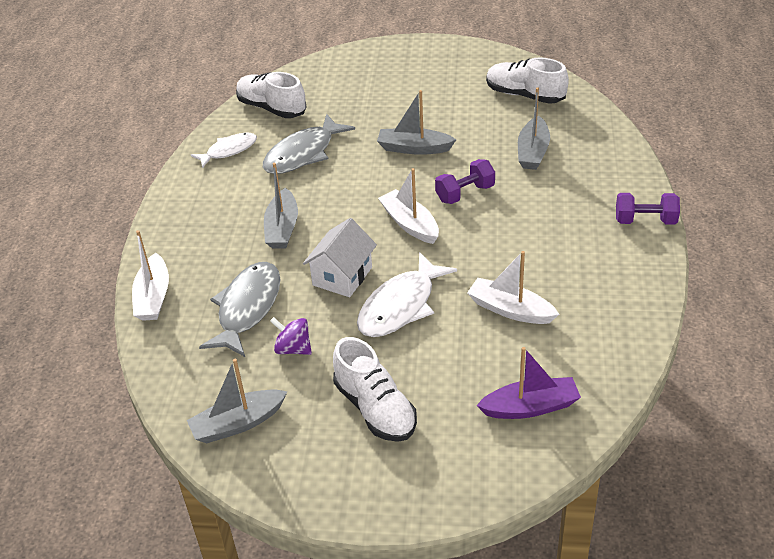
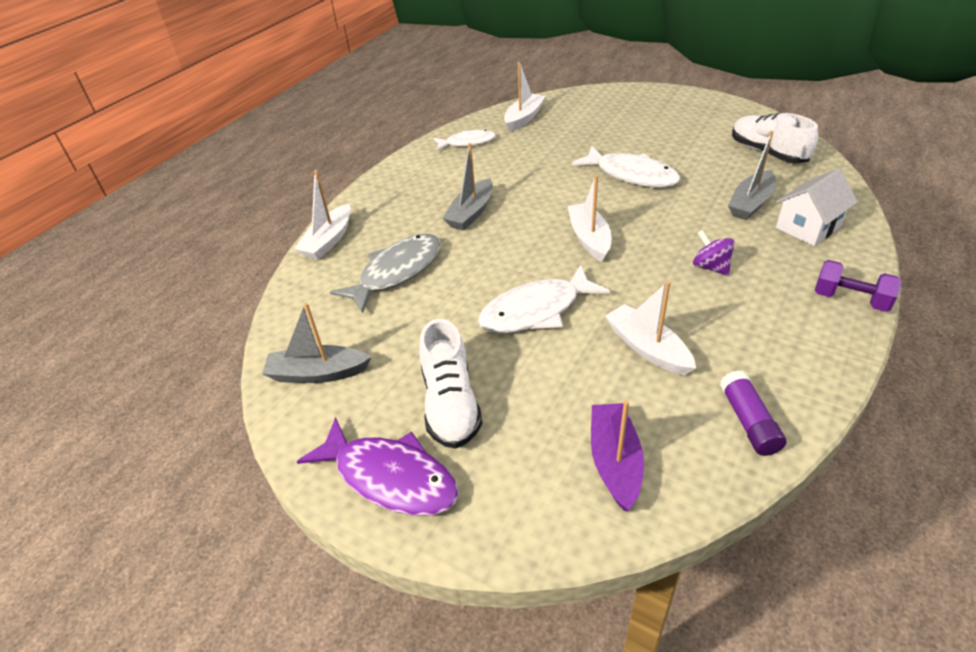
camera: 25 degrees right, 0 degrees up
(272, 108) = (524, 118): white shoe -> white boat
(293, 349) = (412, 320): purple spinning top -> purple spinning top (710, 267)
(303, 153) = (528, 158): grey fish -> none
(342, 276) = (497, 268): white house -> white house (808, 227)
(362, 482) = (389, 477): none -> purple fish
(414, 148) = (631, 175): grey boat -> white fish
(465, 193) = (659, 225): purple dumbbell -> none
(530, 407) = (614, 461): purple boat -> purple boat turned 105 degrees counterclockwise
(612, 343) = (748, 421): none -> purple glue stick

